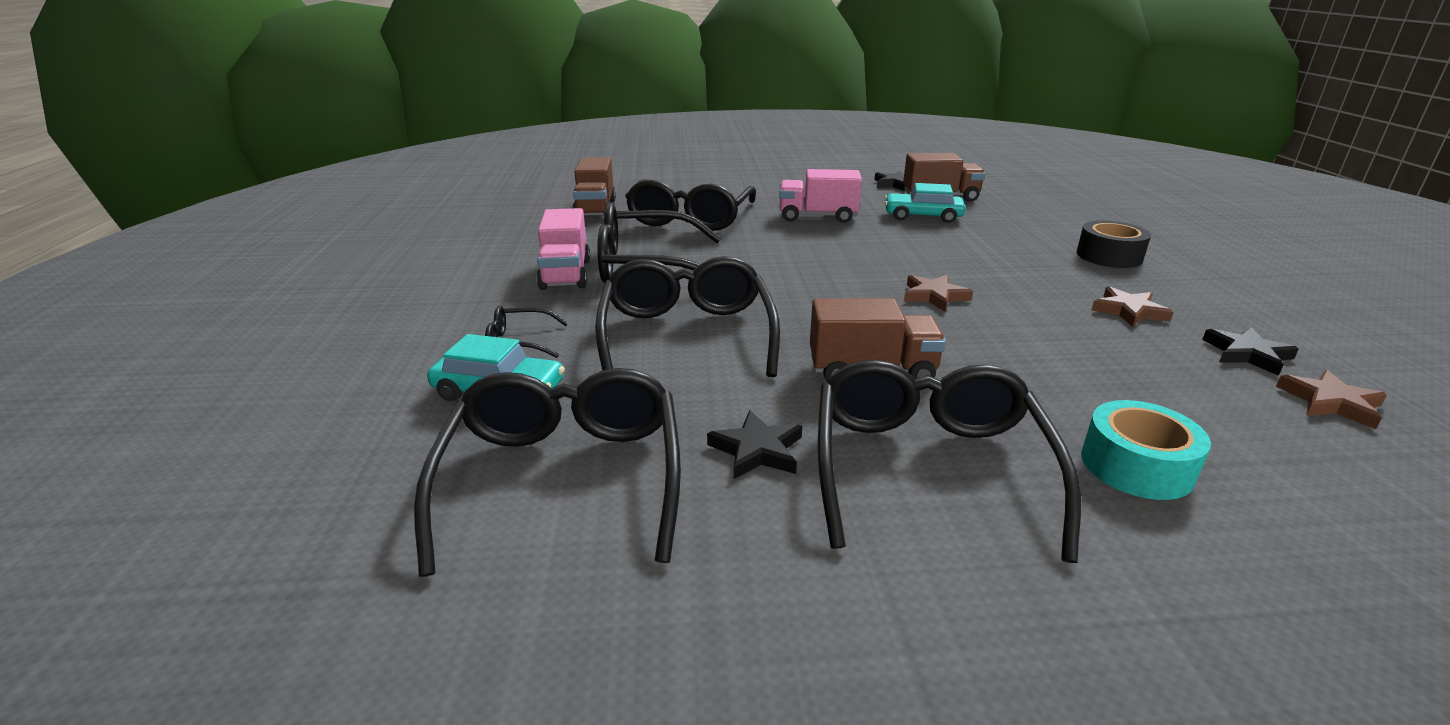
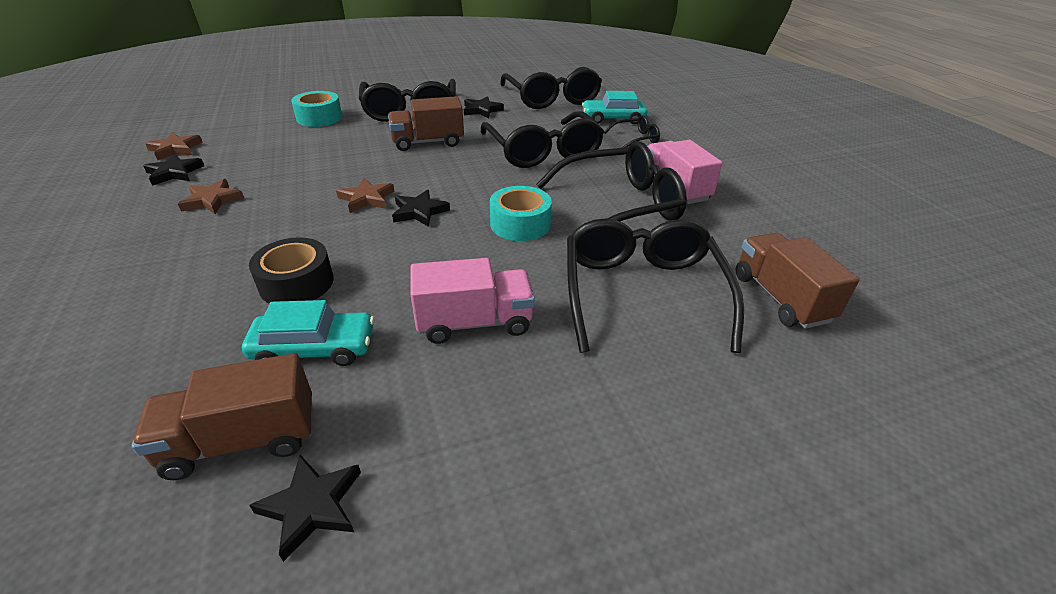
camera: 165 degrees right, 10 degrees up
(762, 260) = (520, 224): none -> turquoise tape
(867, 279) = (419, 211): none -> black star
(1109, 256) = (131, 277): black tape -> black tape (296, 283)

